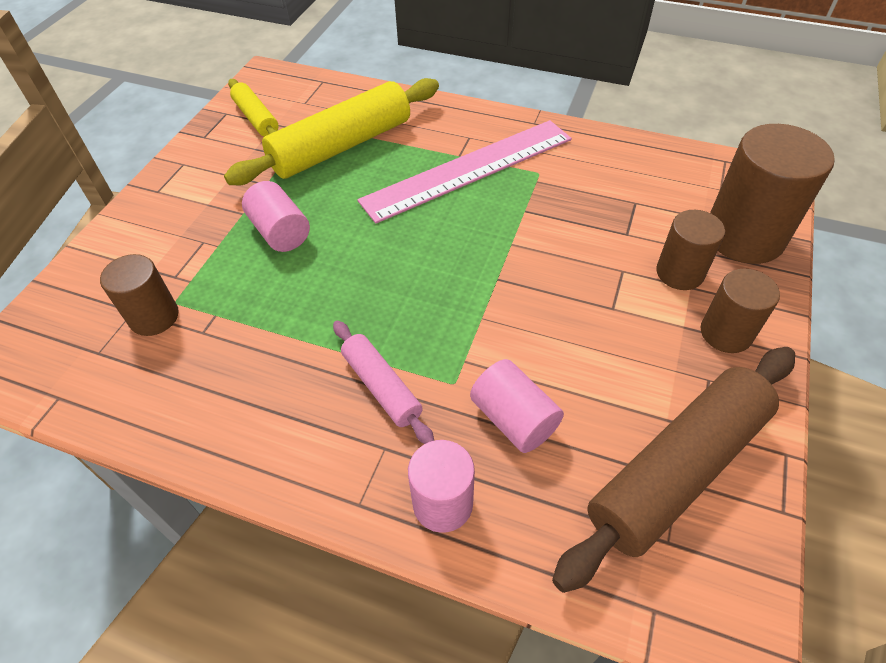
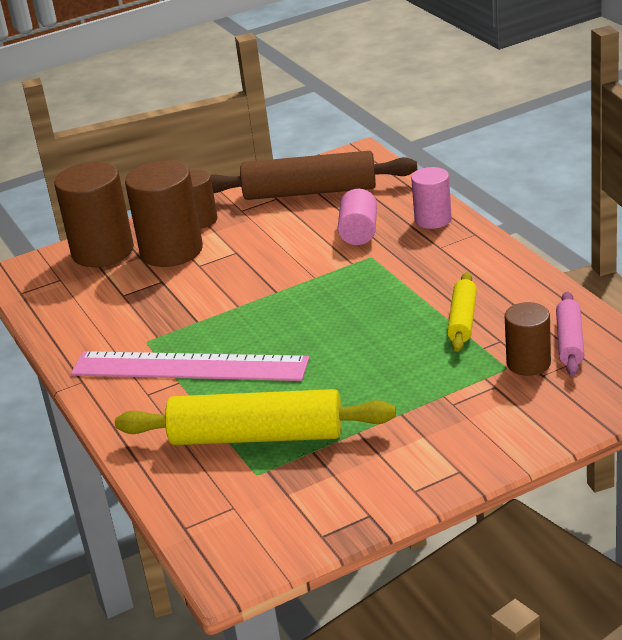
camera: 135 degrees left, 20 degrees down
(256, 118) = (298, 511): yellow rolling pin -> yellow rolling pin (463, 320)
(280, 232) = (385, 383): pink cylinder -> none
(381, 387) = (413, 270): pink rolling pin -> pink rolling pin (570, 342)
(679, 273) = (171, 251): brown cylinder -> brown cylinder, size x1.72

